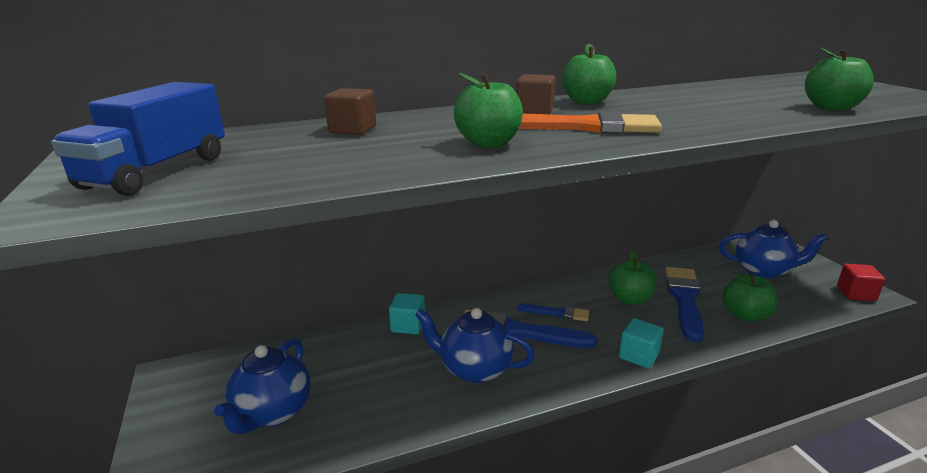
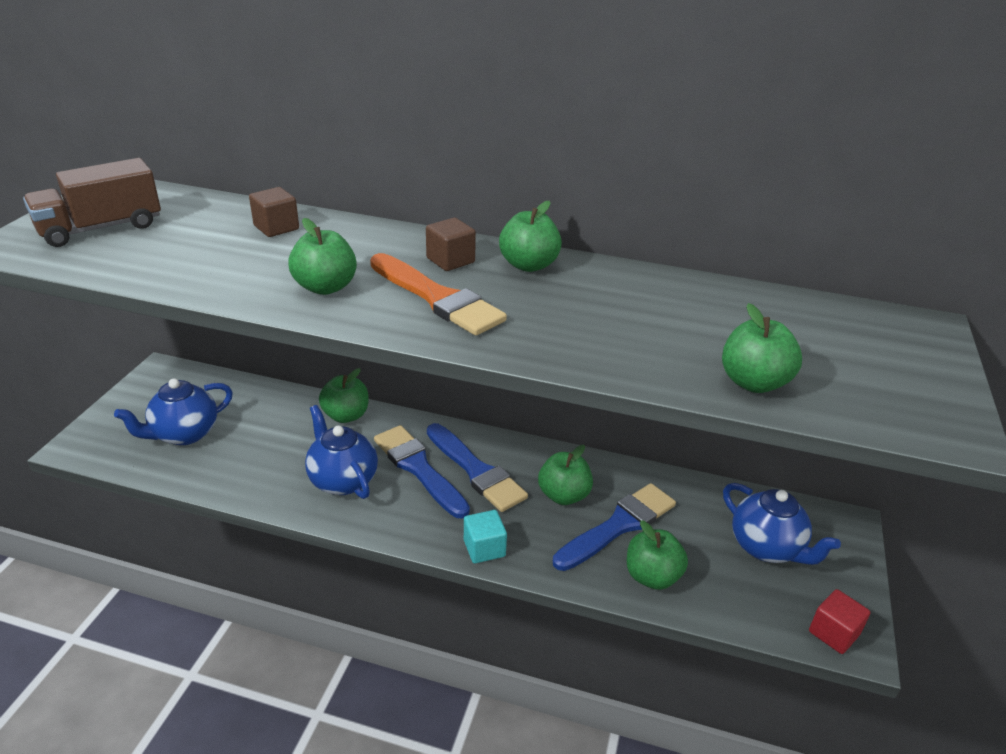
camera: 35 degrees right, 10 degrees up
(157, 172) = (101, 228): blue truck -> brown truck
(408, 325) = (346, 415): turquoise cube -> green apple
(557, 313) = (476, 471): blue brush -> blue brush, size x1.82

